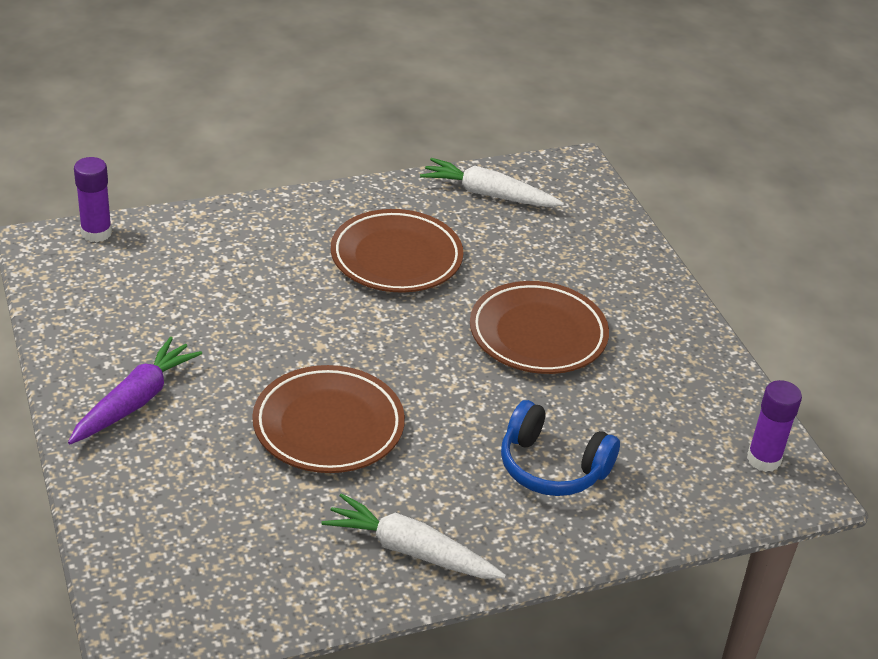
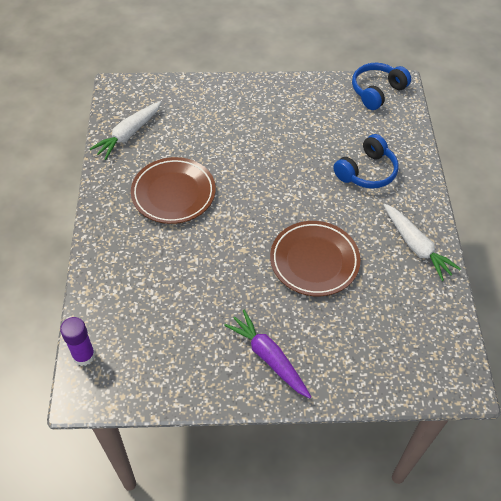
camera: 70 degrees left, 15 degrees up
(411, 551) = (416, 246): white carrot -> white carrot turned 75 degrees counterclockwise
(538, 334) = (263, 148): brown plate -> none
(763, 459) = (377, 91): purple glue stick -> blue headphones

